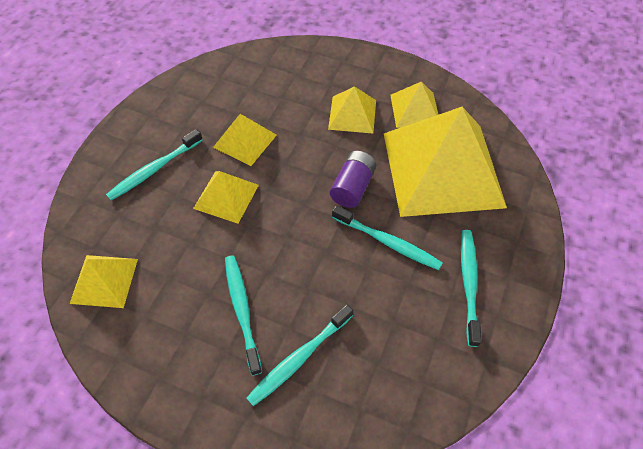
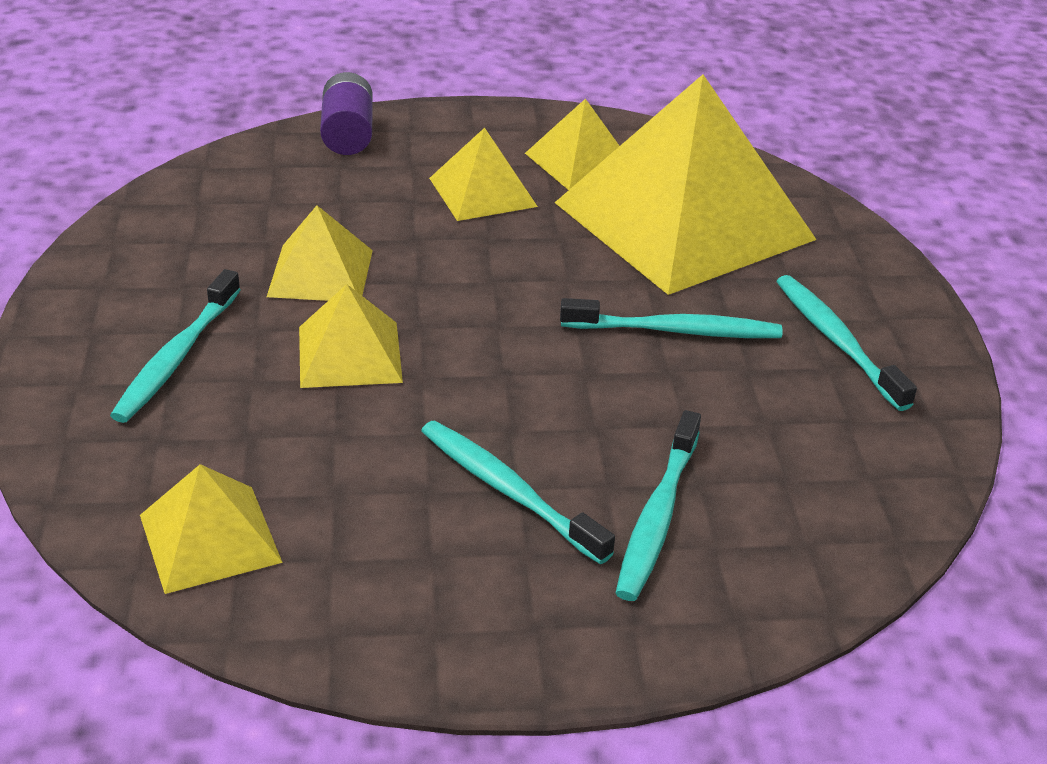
camera: 30 degrees left, 20 degrees down
(352, 187) = (561, 281): purple battery -> purple battery (348, 134)

